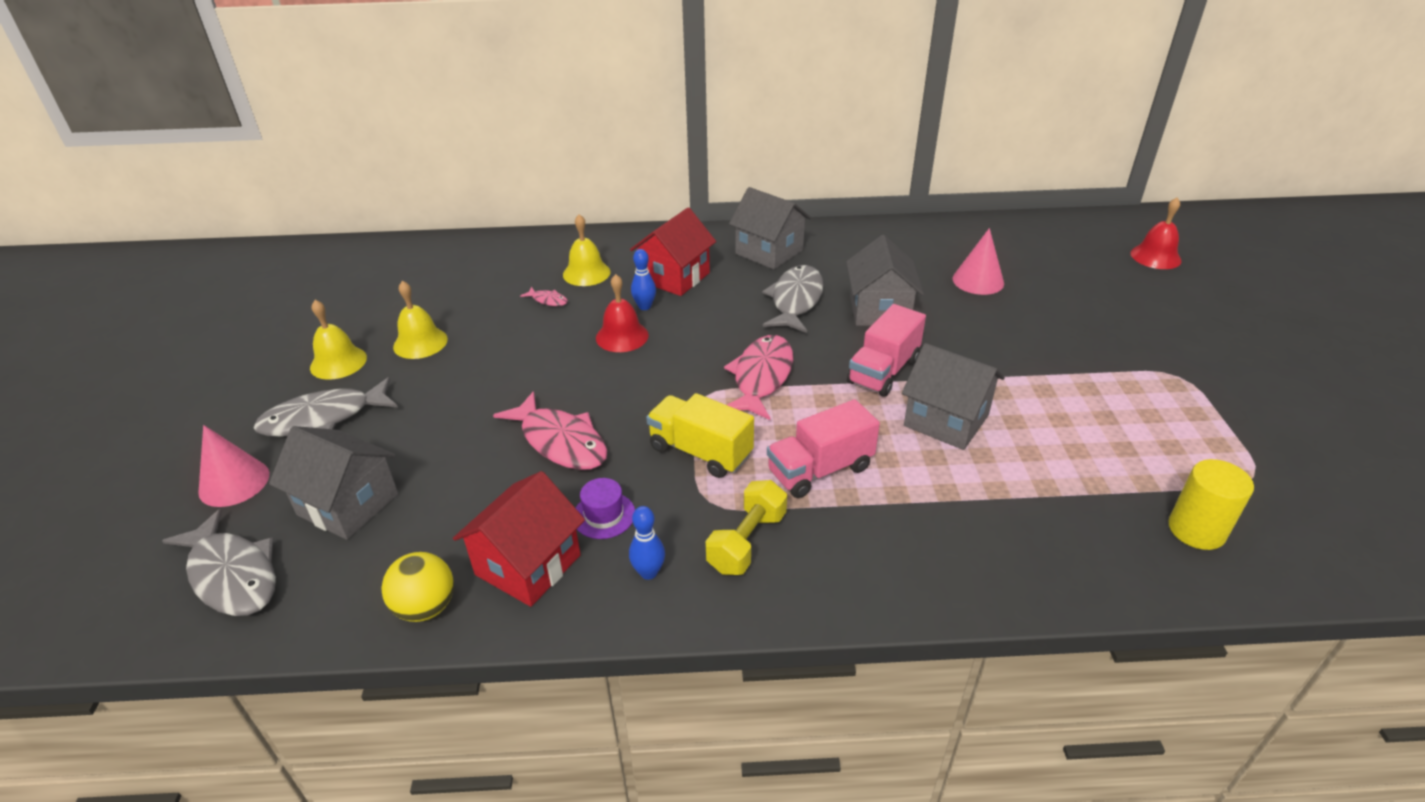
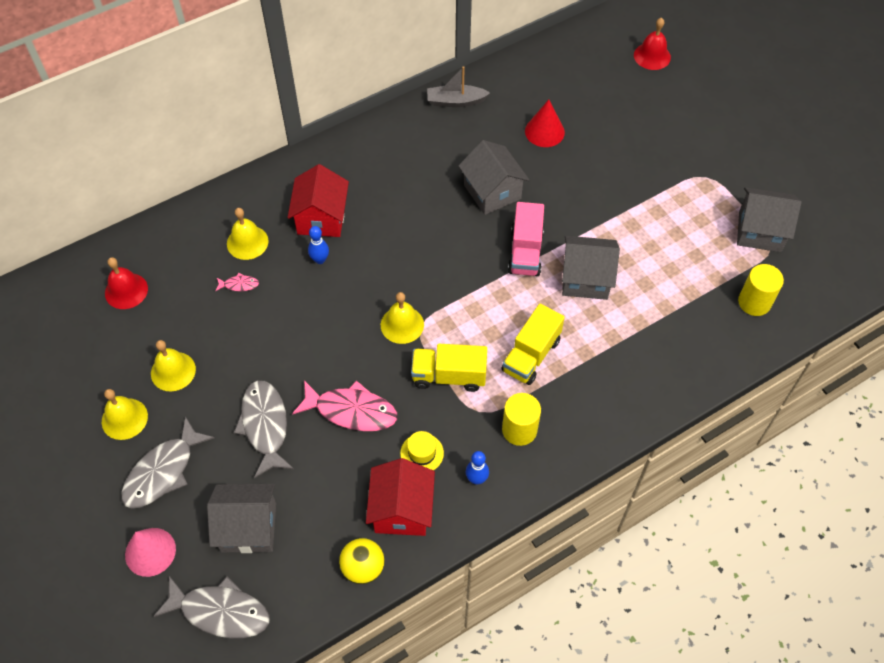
camera: 30 degrees left, 20 degrees up
(604, 515) = (422, 453): purple hat -> yellow hat
(622, 336) = (324, 297): red bell -> red bell (126, 291)
(685, 386) = (402, 324): none -> yellow bell
(747, 542) = (519, 430): yellow dumbbell -> yellow cylinder
(761, 377) = (448, 293): pink fish -> none
(769, 252) = (376, 159): grey house -> grey house (759, 231)
(795, 300) = (428, 206): grey fish -> grey fish (265, 425)
(820, 470) = (531, 355): pink truck -> yellow truck
(889, 234) = (455, 101): none -> grey boat
(978, 281) = (544, 131): pink cone -> red cone

